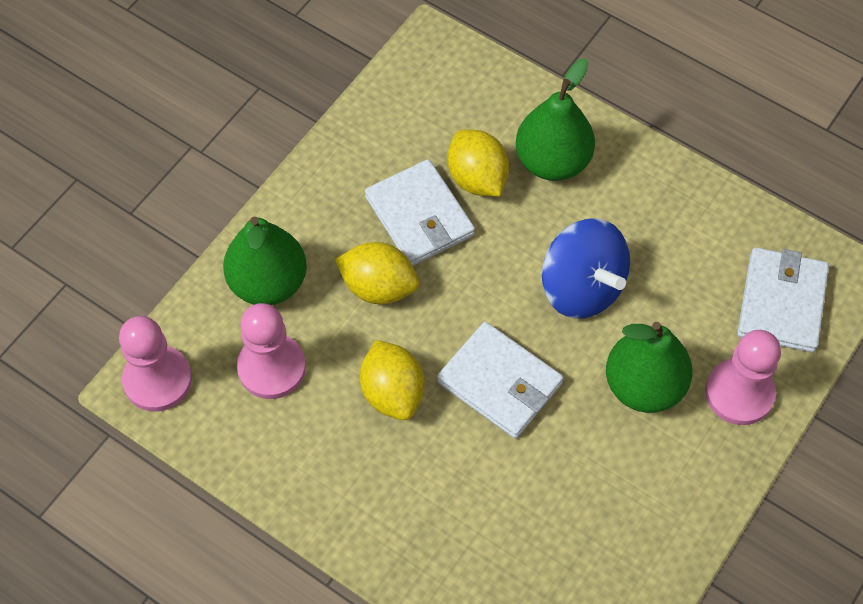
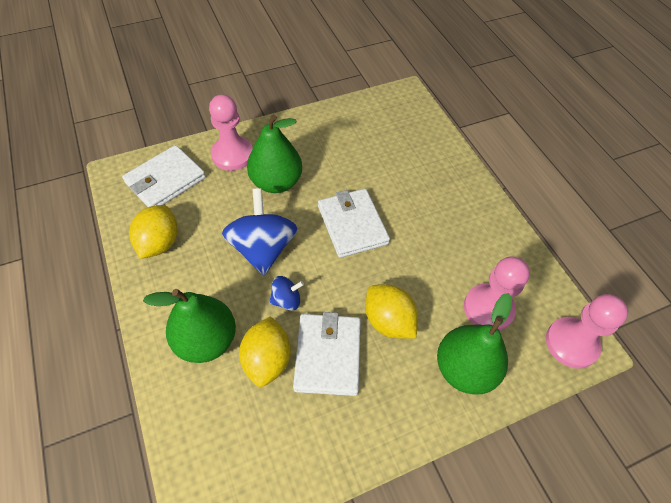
camera: 150 degrees left, 5 degrees down
(392, 393) = (418, 253): yellow lemon -> yellow lemon (159, 243)
(505, 246) = (286, 300): none -> blue spinning top

